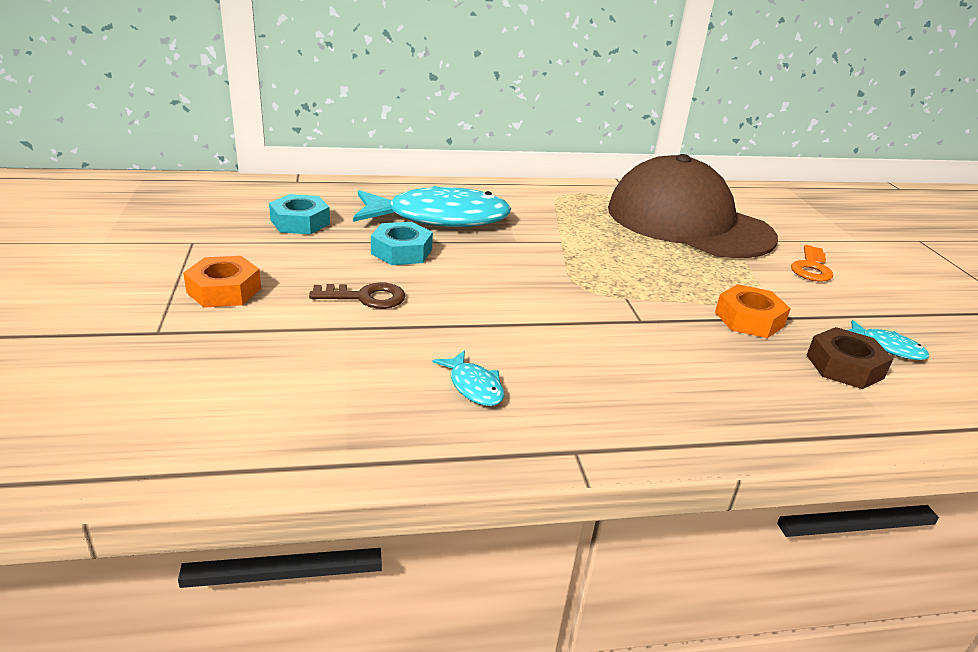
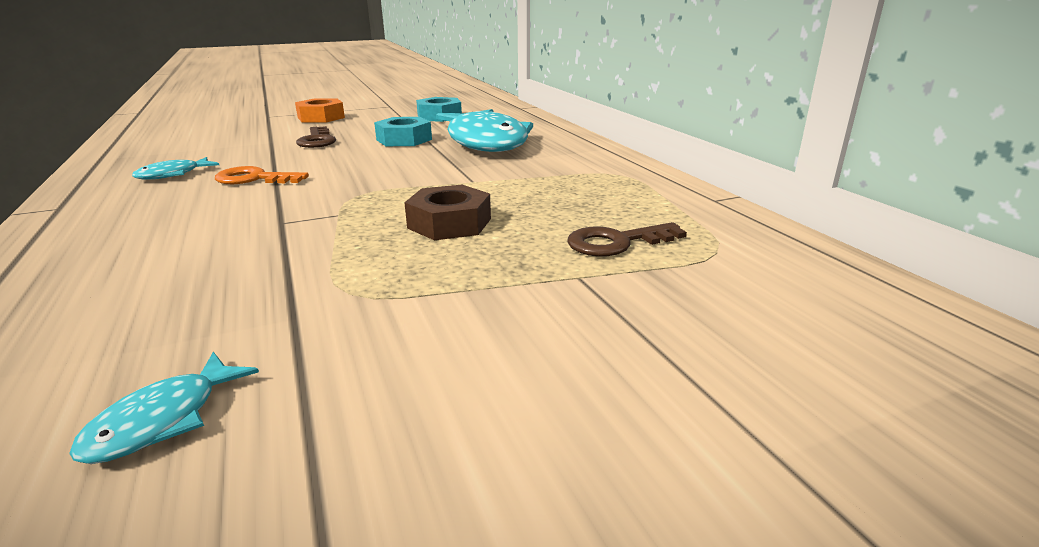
camera: 80 degrees right, 5 degrees down
(688, 222) = (617, 242): brown cap -> brown key
(749, 319) = (283, 282): orange nut -> none
(811, 268) = (513, 353): orange key -> orange key (254, 179)
(844, 366) = (118, 357): brown nut -> brown nut (449, 223)

